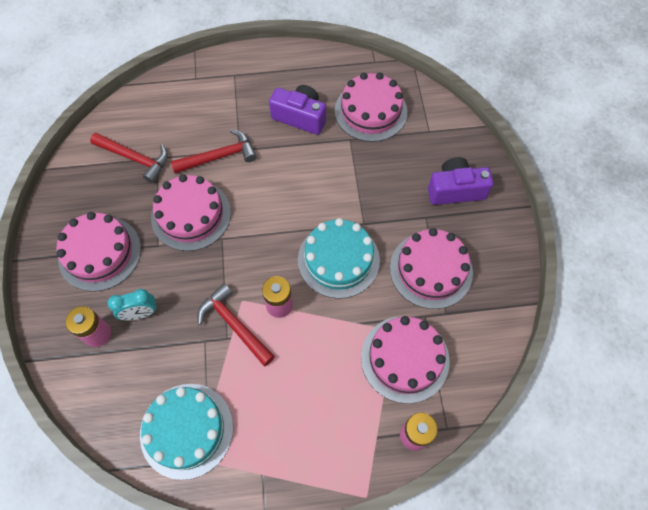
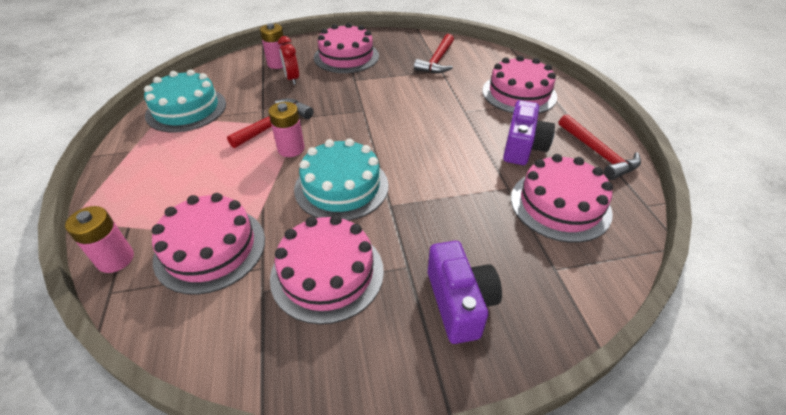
camera: 85 degrees right, 20 degrees down
(141, 314) = (292, 79): turquoise clock -> red clock
(191, 215) = (386, 92): pink cake -> pink cake (519, 93)
(219, 156) = (453, 100): red hammer -> red hammer (598, 153)

